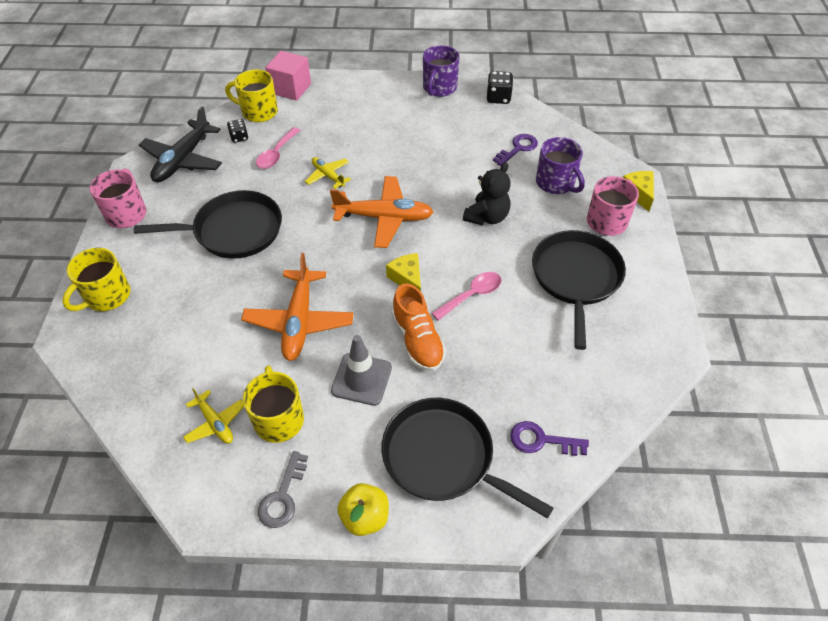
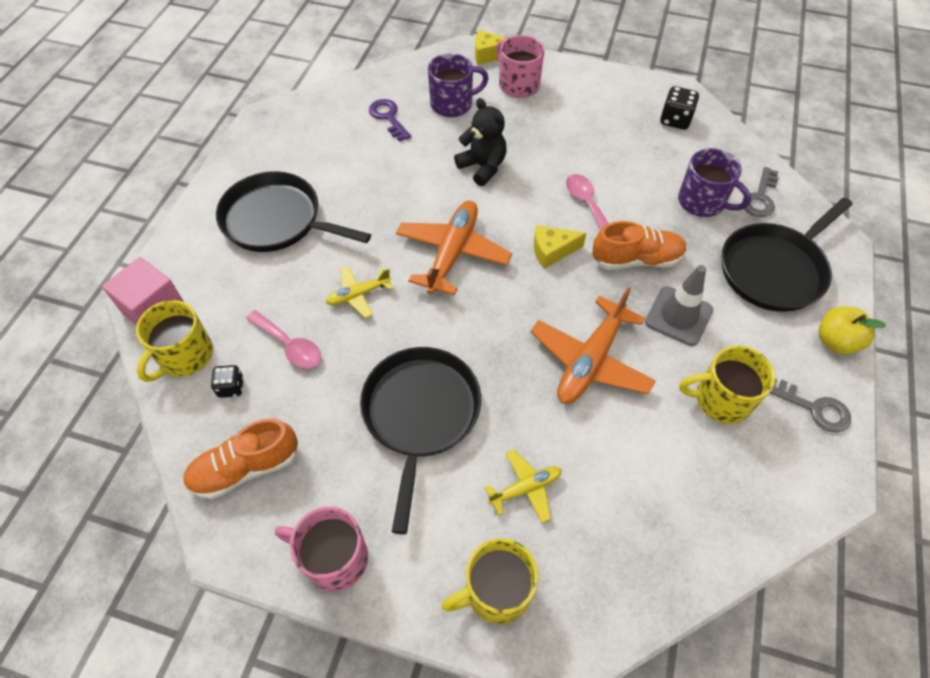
camera: 75 degrees left, 5 degrees up
(107, 296) = (496, 591): yellow mug -> yellow mug turned 105 degrees clockwise
(183, 160) = (246, 468): black plane -> orange shoe
(215, 423) = (721, 464): yellow plane -> yellow plane (525, 488)
(299, 321) = (590, 361): orange plane -> orange plane turned 105 degrees clockwise
(439, 88) = (247, 156): purple mug -> purple mug (702, 202)
(498, 98) = (296, 111): black dice -> black dice (675, 120)
(541, 440) = (760, 197): purple key -> grey key
(576, 278) = (583, 126): black pan -> black pan (276, 220)

